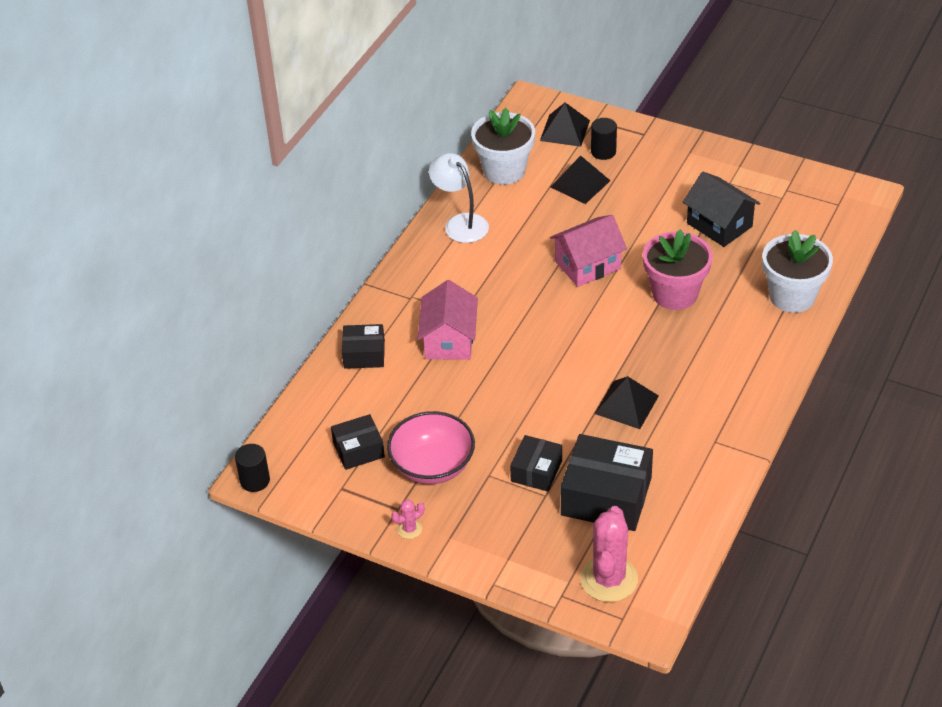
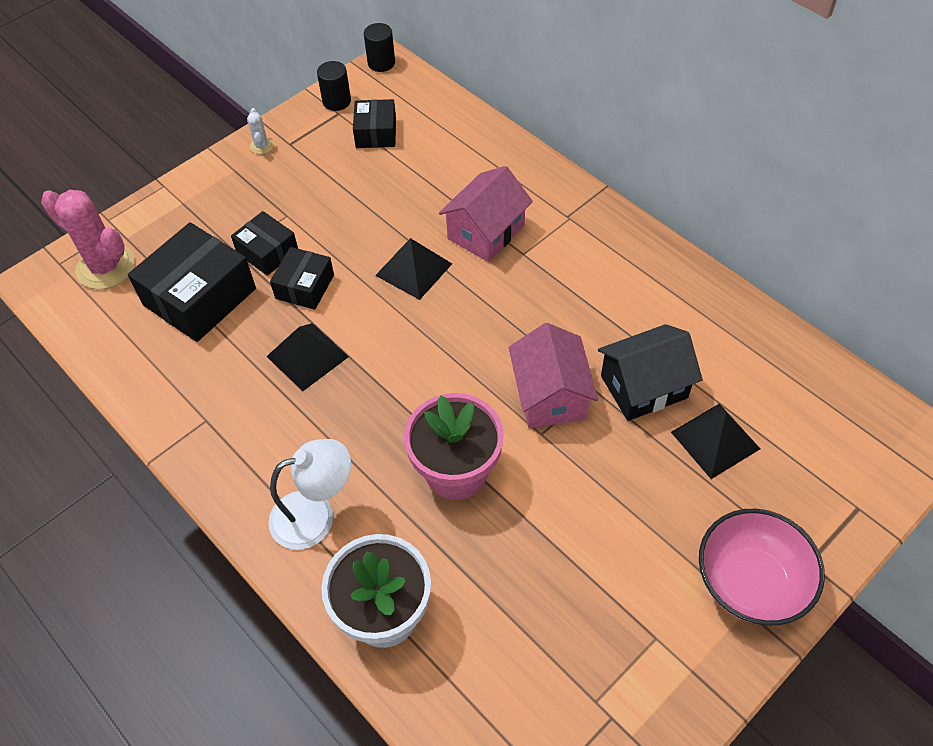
camera: 110 degrees right, 10 degrees up
(364, 354) = (499, 162): black box -> black box (304, 286)
(409, 529) = (261, 146): pink cactus -> white cactus
(432, 466) = (323, 178): pink bowl -> pink bowl (750, 582)
(449, 340) = (486, 232): pink house -> pink house turned 75 degrees counterclockwise
(460, 223) = (678, 291): white lamp -> white lamp (315, 515)
(504, 171) = (768, 363): white flower pot -> none
(565, 130) = (842, 461): black pyramid -> black pyramid (413, 269)
(603, 152) = (779, 492): black cylinder -> black cylinder (336, 101)
(719, 225) = (567, 582): black house -> black house (644, 387)

